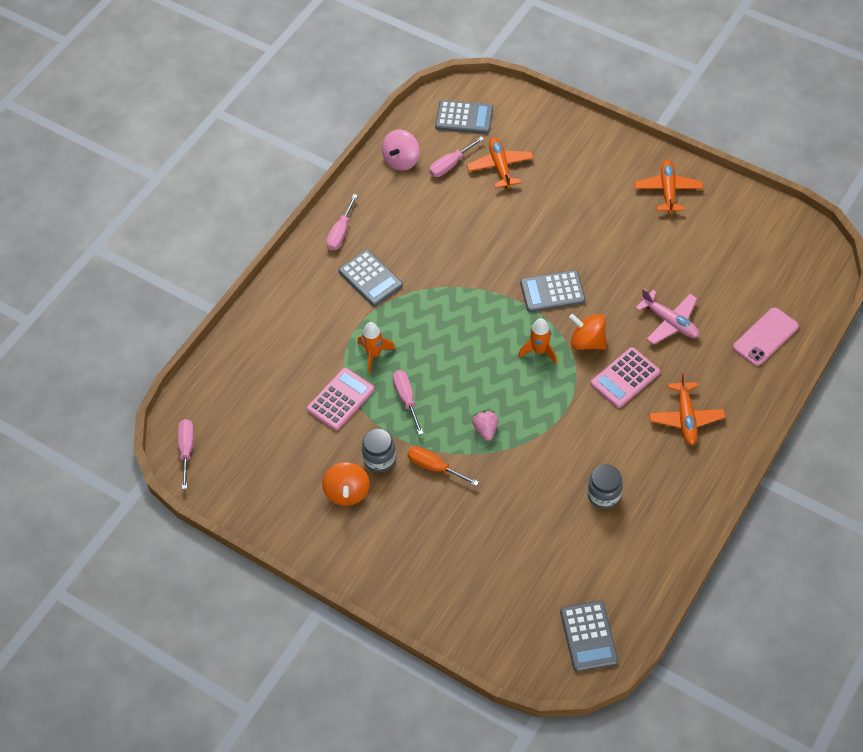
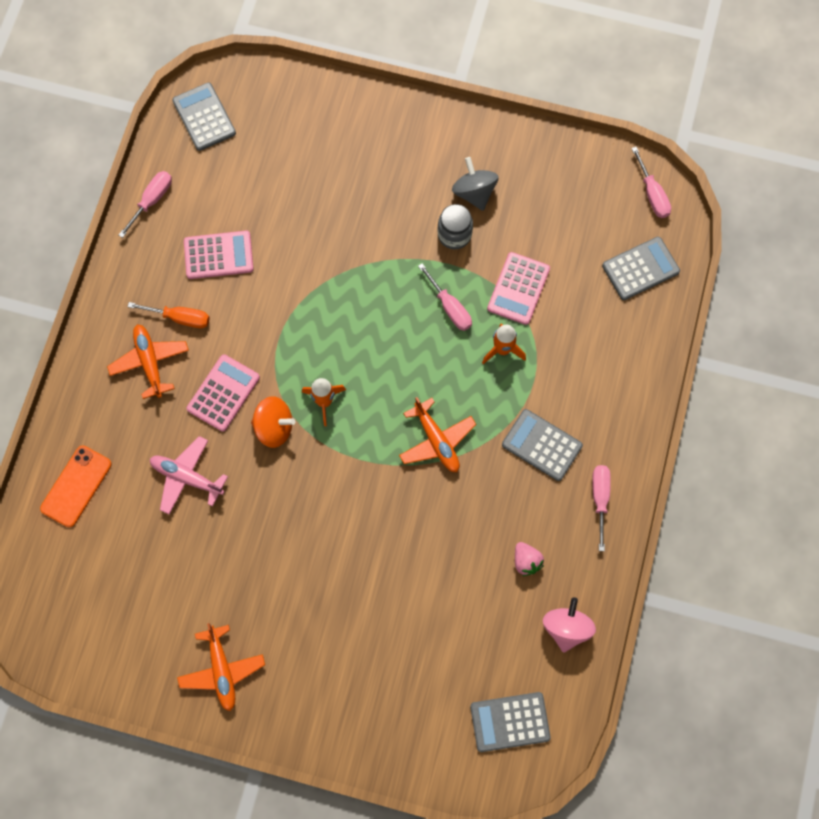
camera: 160 degrees right, 15 degrees up
(347, 492) = (474, 192): orange spinning top -> grey spinning top
(434, 467) = (396, 240): orange screwdriver -> orange screwdriver (180, 318)
(450, 164) = (503, 638): pink screwdriver -> pink screwdriver (152, 201)
(486, 430) = (356, 294): pink strawberry -> pink strawberry (526, 561)
(500, 167) = (439, 651): orange plane -> orange plane (436, 440)
(552, 291) = (329, 483): grey calculator -> grey calculator (640, 269)
(603, 495) = (218, 255): grey jar -> pink calculator
(765, 337) = (76, 486): pink phone -> orange phone

